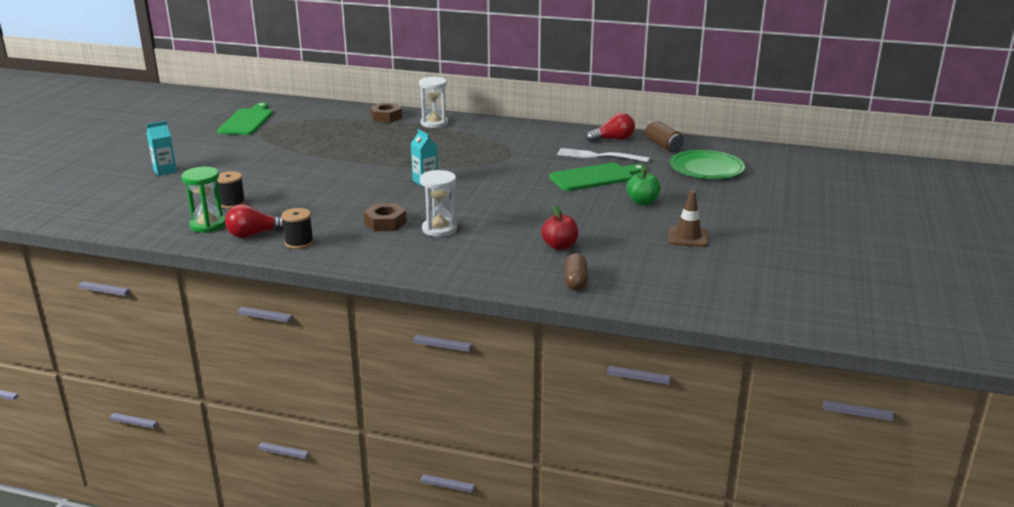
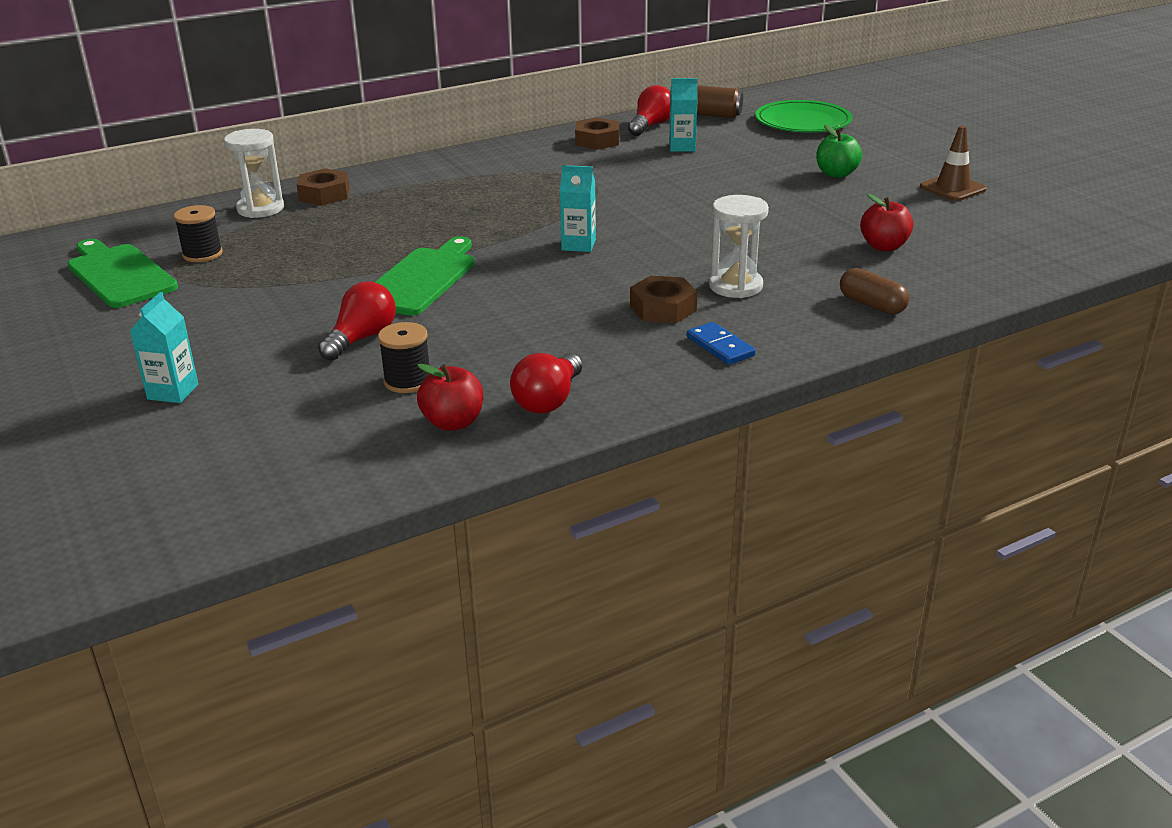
camera: 45 degrees left, 5 degrees up
(208, 225) = (453, 423): green hourglass -> red apple
(257, 180) = (361, 338): none -> red light bulb
(299, 242) = (630, 379): black spool -> black spool (202, 254)
(364, 249) = (720, 346): none -> blue domino
(434, 123) = (408, 179): white hourglass -> white hourglass (260, 209)
(564, 137) = (597, 141): none -> brown nut
(575, 281) = (982, 271): brown capsule -> brown capsule (872, 305)
(595, 177) = (734, 168): green cutting board -> green cutting board (421, 279)
(598, 156) = (682, 147): white fork -> turquoise carton

